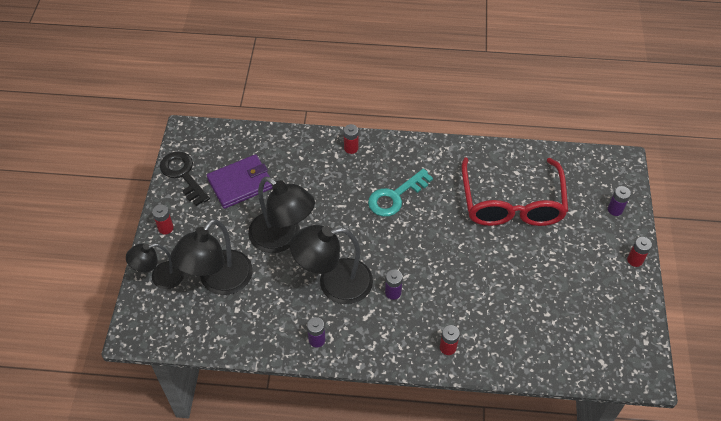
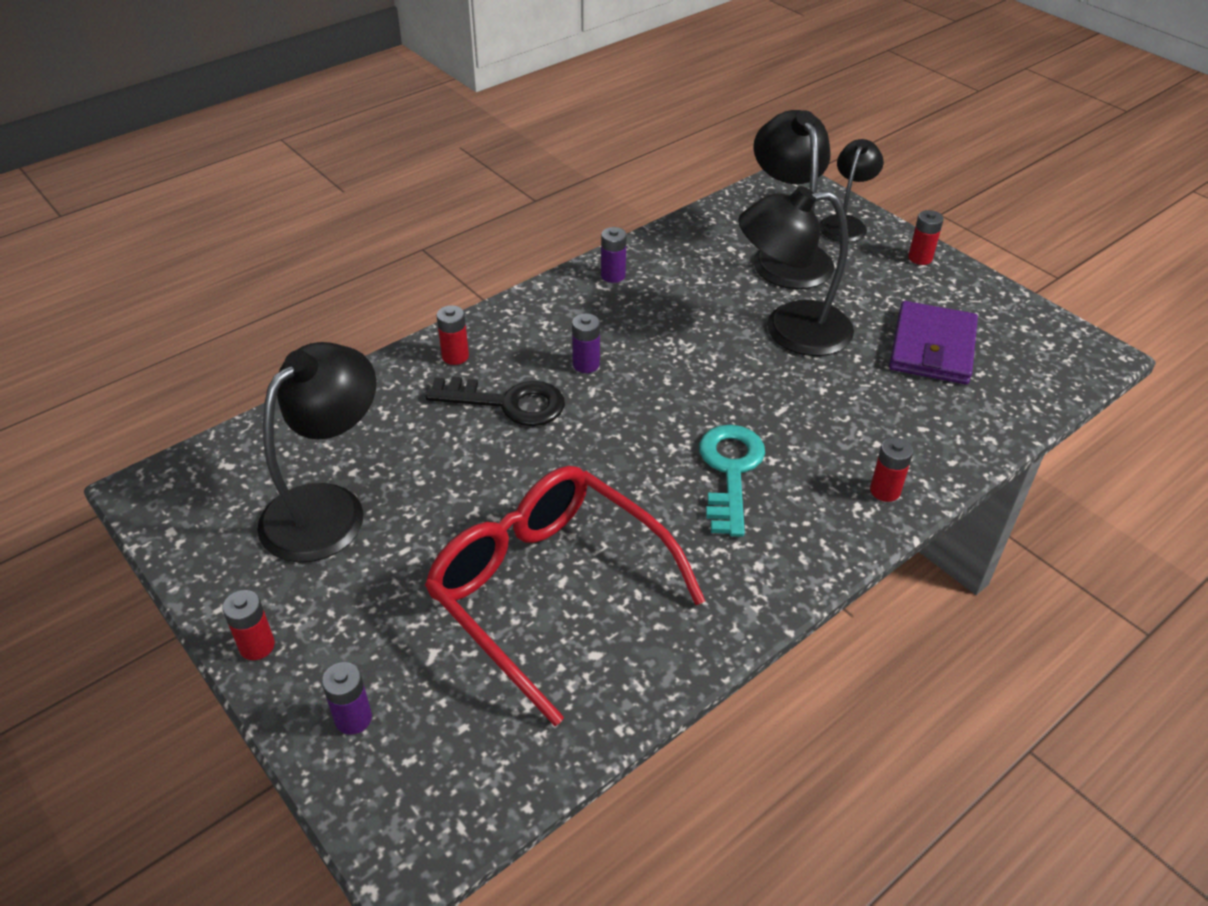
camera: 135 degrees right, 10 degrees down
(183, 175) = (1005, 311): black key -> black key (508, 403)
(334, 283) = (666, 329): black lamp -> black lamp (328, 508)

